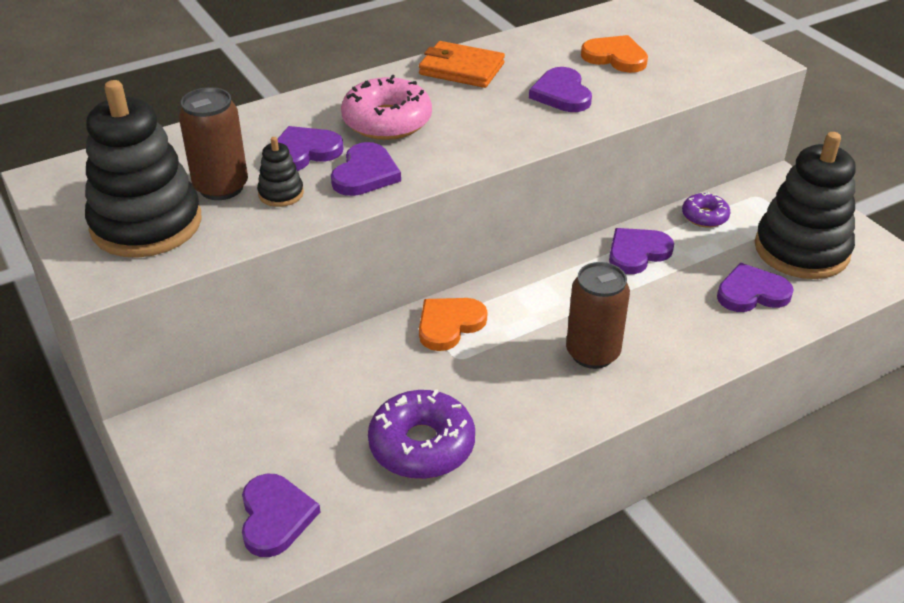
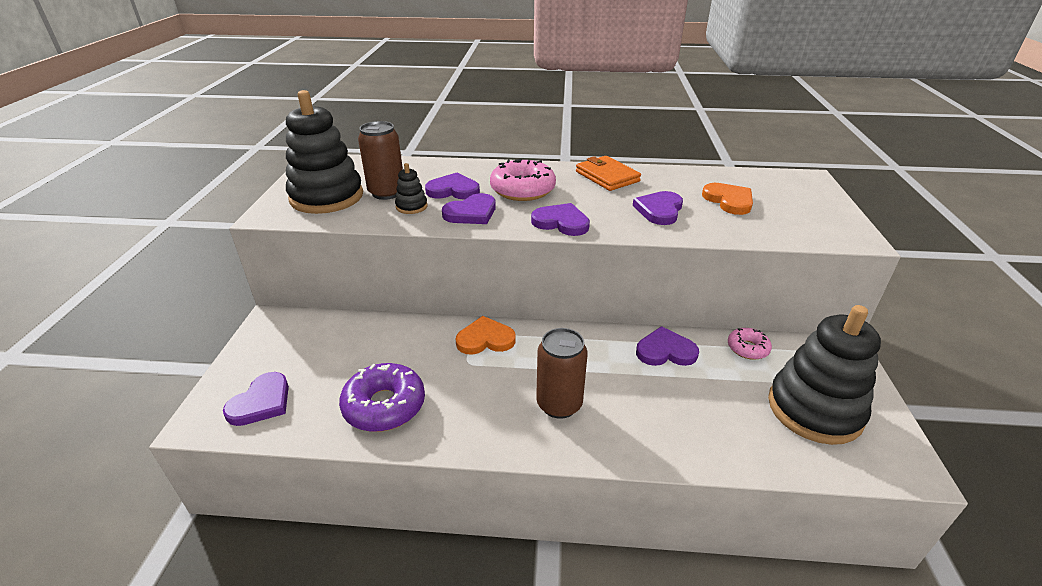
camera: 35 degrees right, 5 degrees down
(704, 216) = (747, 348): purple donut -> pink donut
(751, 293) = (734, 422): purple heart -> purple heart (561, 222)

